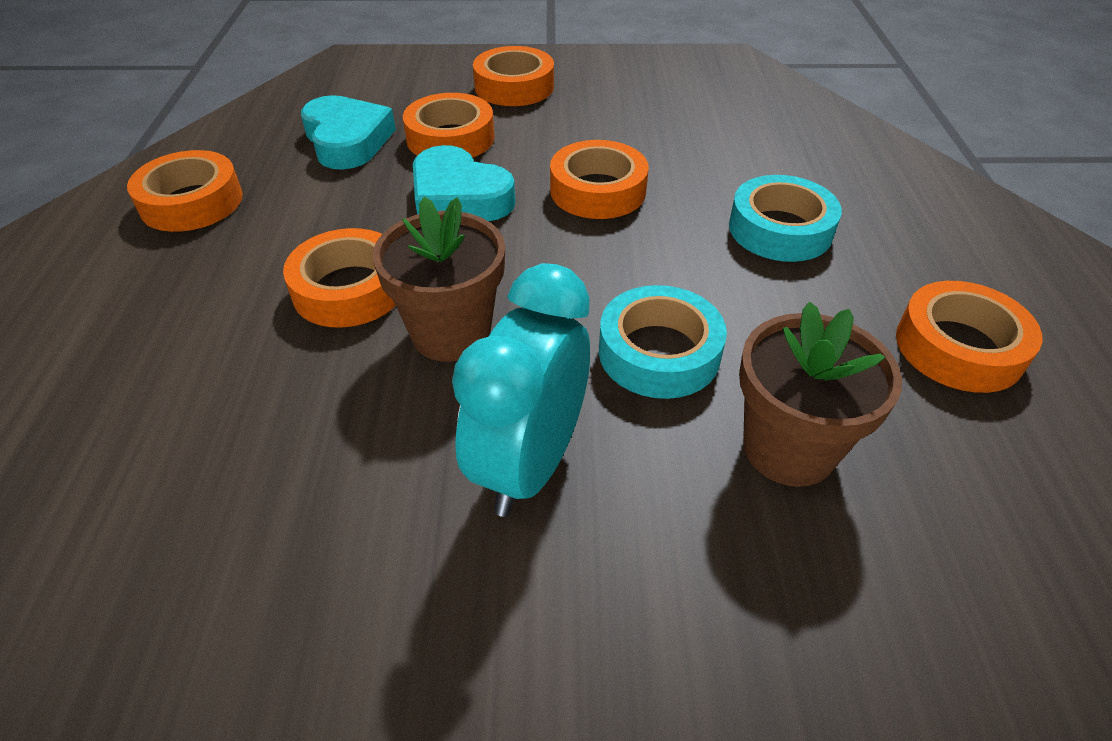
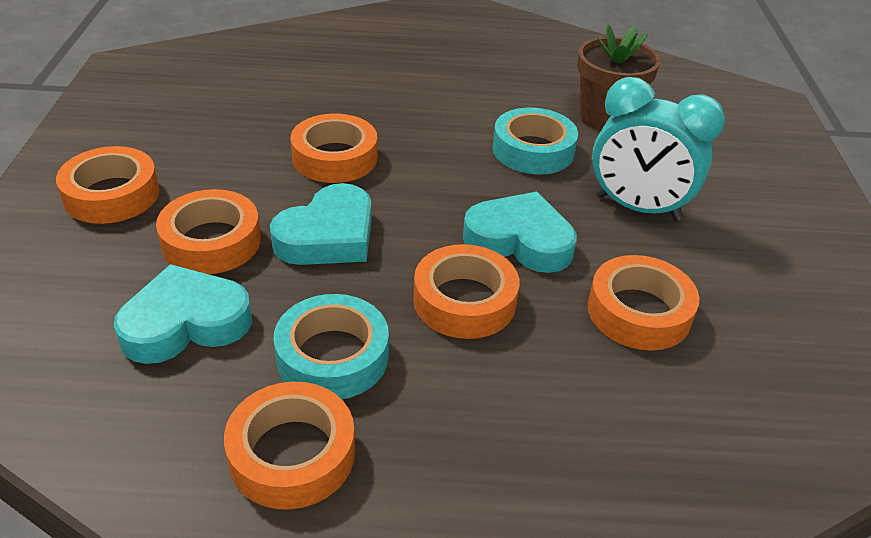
camera: 90 degrees left, 5 degrees down
(451, 333) = (519, 240): brown flower pot -> turquoise heart
(780, 229) = (402, 86): turquoise tape -> turquoise tape (332, 356)
(959, 347) = (520, 54): orange tape -> orange tape (639, 312)

